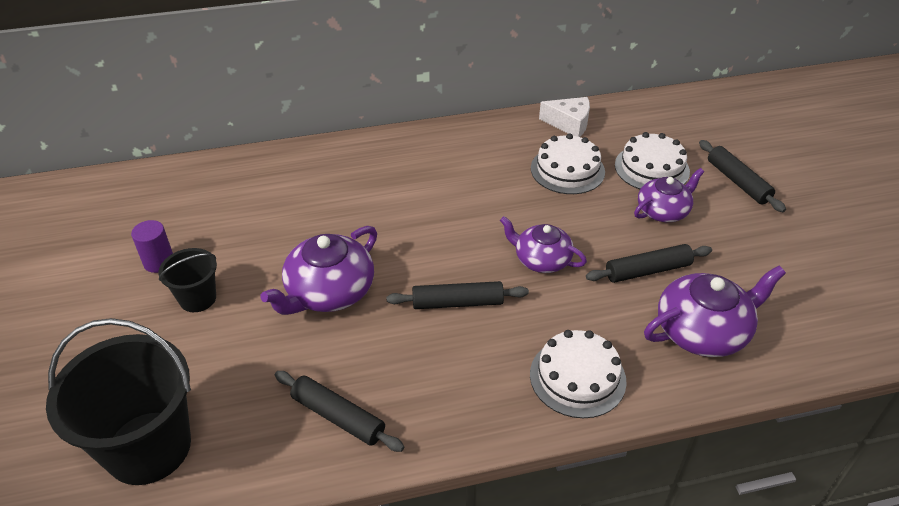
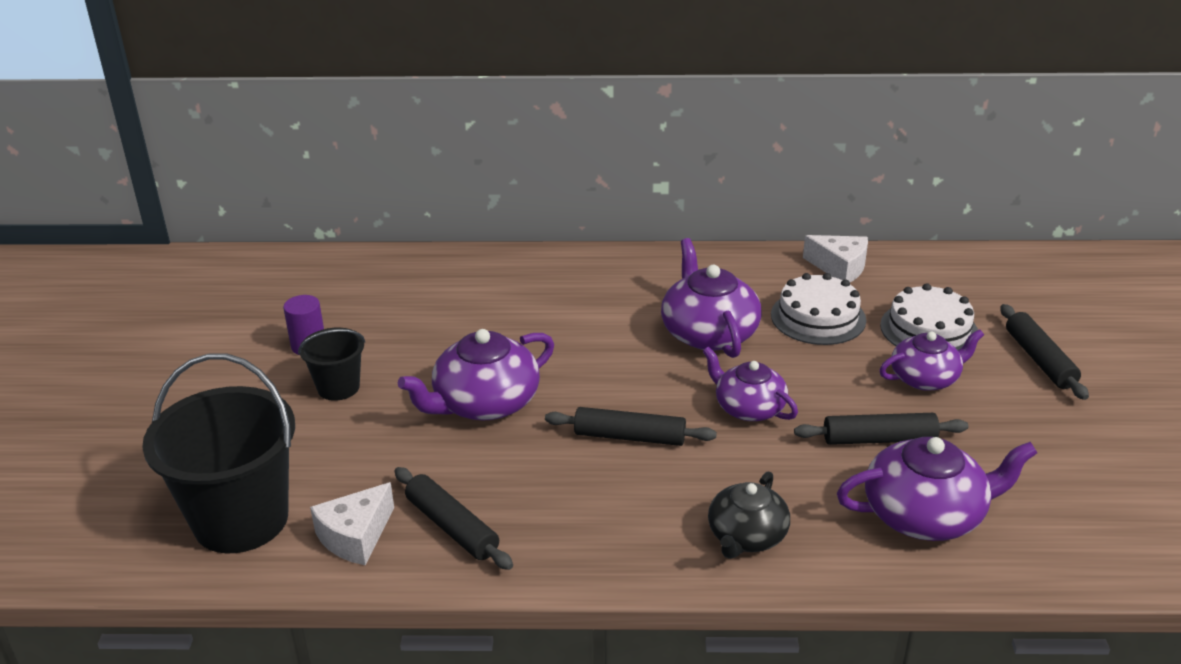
camera: 15 degrees right, 10 degrees down
(257, 443) = (355, 536): none -> white cheese
(489, 196) = (708, 332): none -> purple teapot
(577, 377) = (746, 536): white cake -> black teapot

